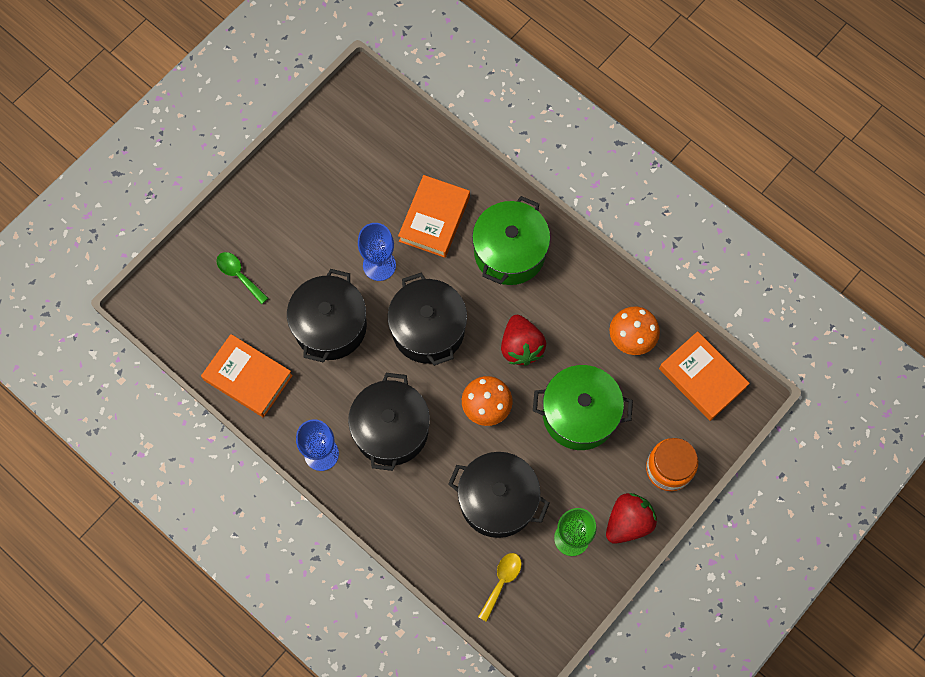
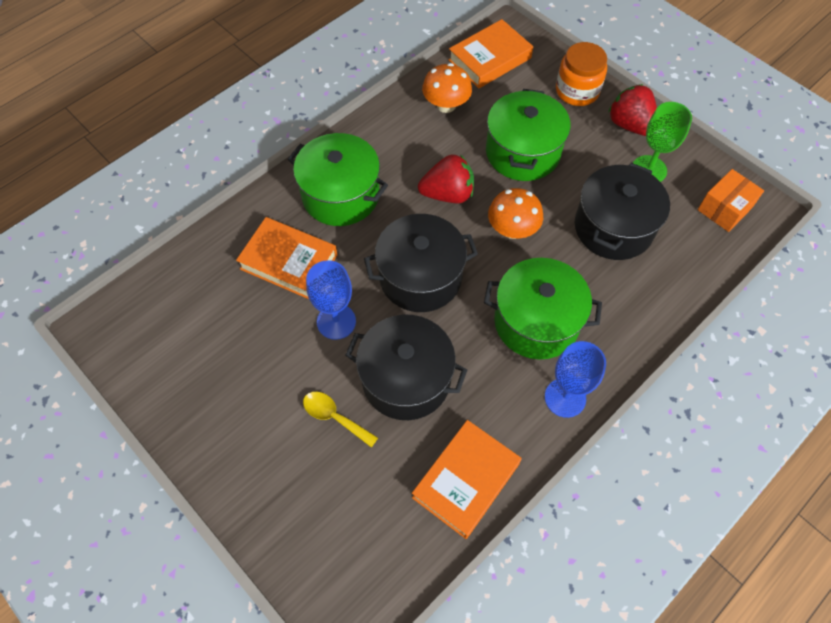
camera: 85 degrees left, 10 degrees down
(239, 275) = (325, 487): green spoon -> none
(391, 429) = (536, 322): black pot -> green pot
(502, 582) = (698, 231): yellow spoon -> yellow spoon (334, 417)
(530, 610) = (724, 209): none -> orange box

